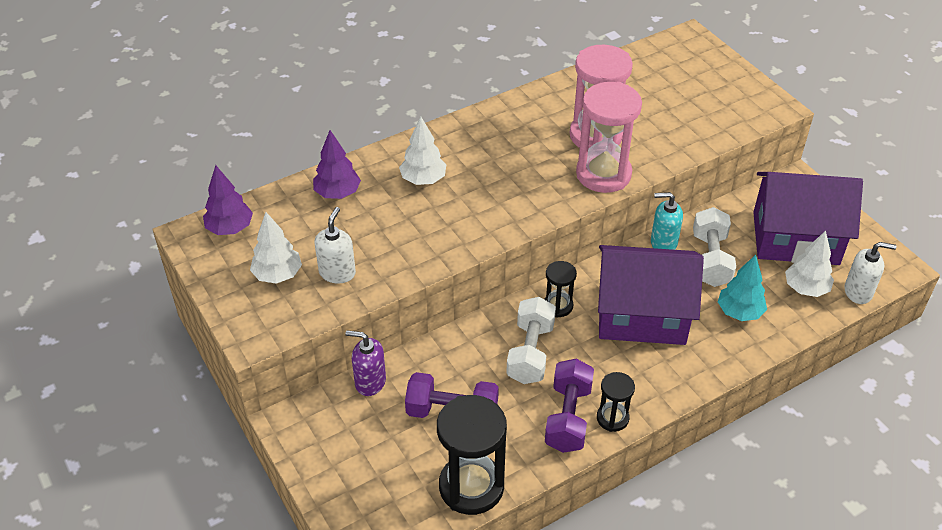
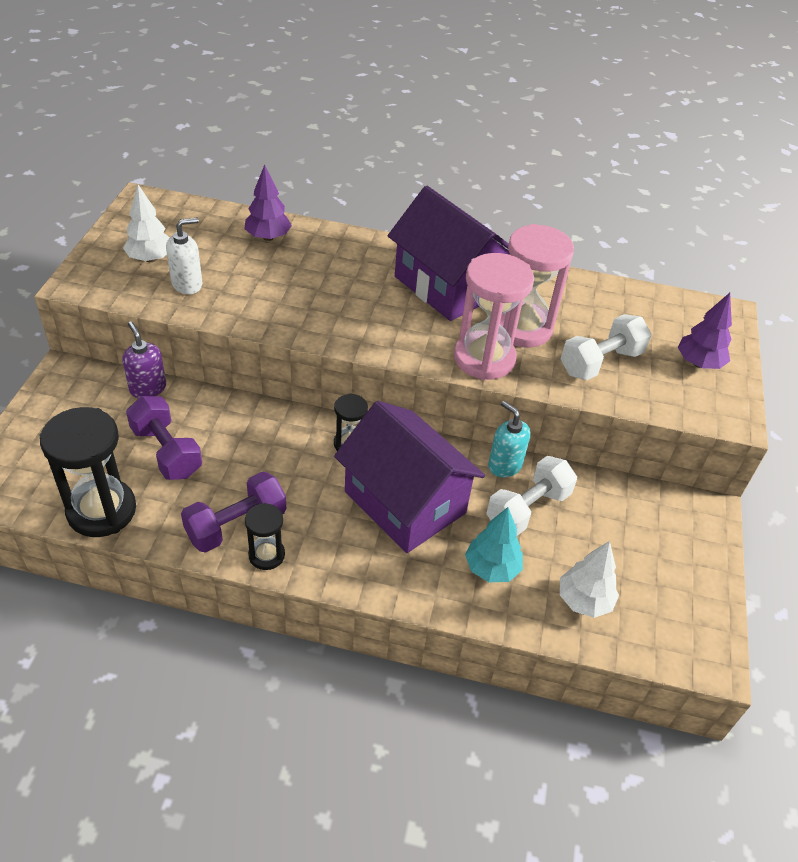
camera: 40 degrees right, 0 degrees up
(230, 228) = (169, 212): purple tree -> purple tree (698, 363)
(423, 180) = (339, 268): white tree -> none
(530, 352) = (279, 458): white dumbbell -> white dumbbell (600, 362)
(795, 238) = (636, 554): purple house -> purple house (447, 286)
(858, 292) = (634, 646): white soap dispenser -> none

